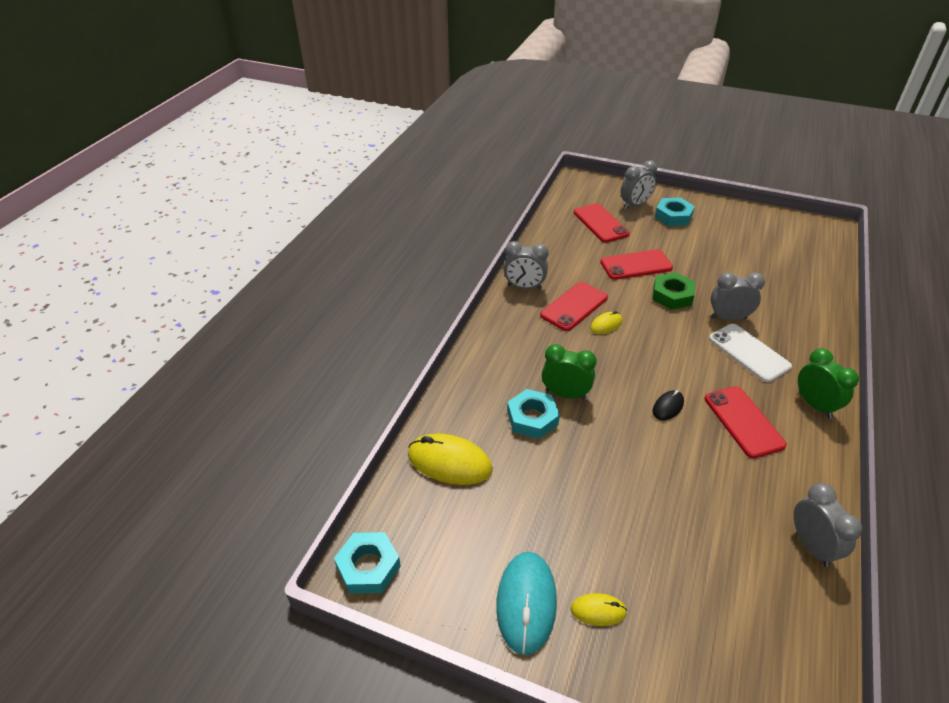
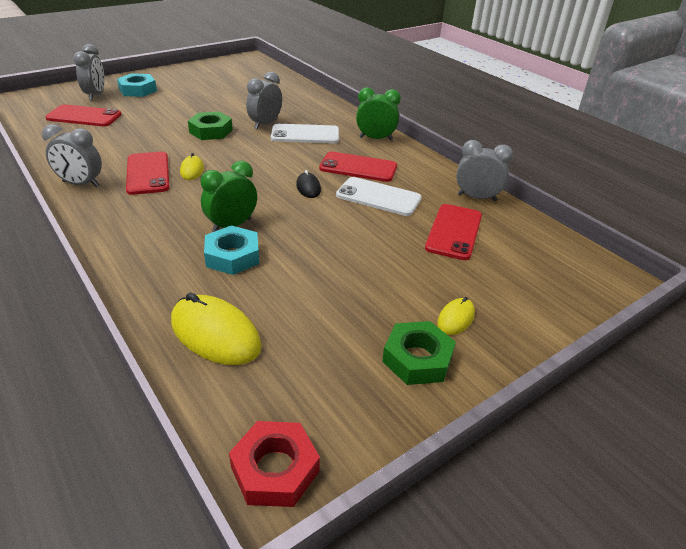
camera: 60 degrees left, 5 degrees down
(368, 567) = (275, 469): turquoise nut -> red nut
(449, 462) = (215, 334): yellow mouse -> yellow mouse turned 75 degrees clockwise
(524, 287) = (81, 184): grey clock -> grey clock turned 60 degrees clockwise
(526, 603) = (417, 359): turquoise mouse -> green nut
(636, 265) = (156, 127): red phone -> red phone (454, 232)
(713, 463) = (378, 197): none -> white phone

